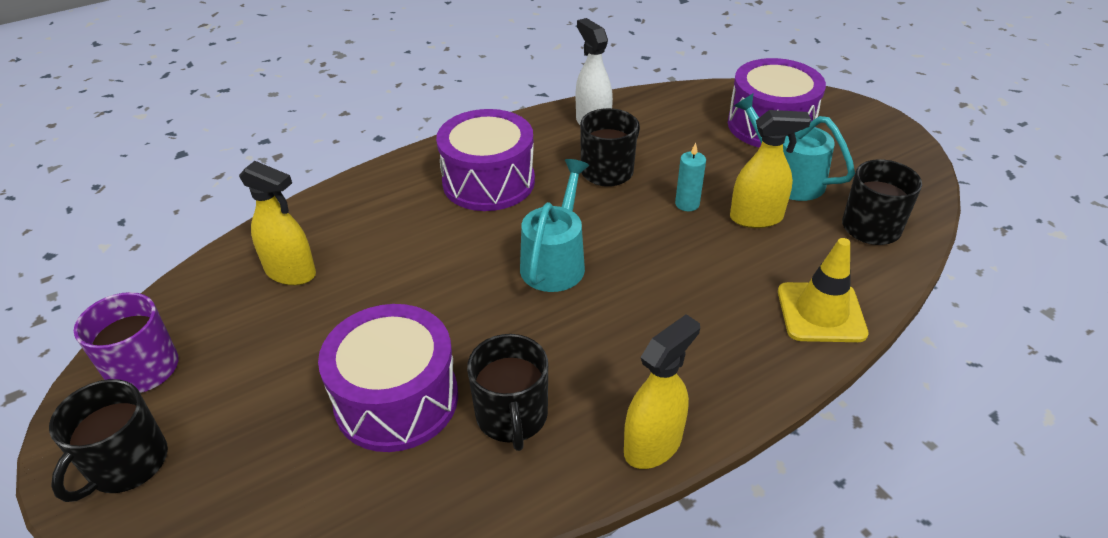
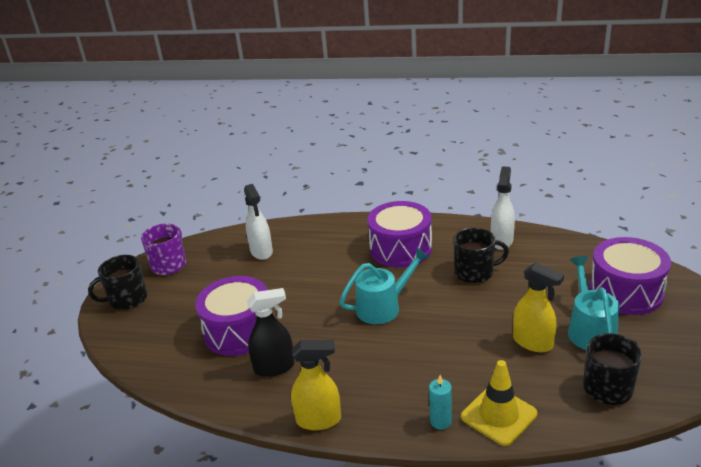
camera: 45 degrees right, 10 degrees down
(291, 272) = (261, 251): yellow spray bottle -> white spray bottle
(512, 416) = (274, 367): black mug -> black spray bottle
(687, 204) = (498, 313): turquoise candle -> turquoise candle (440, 421)

